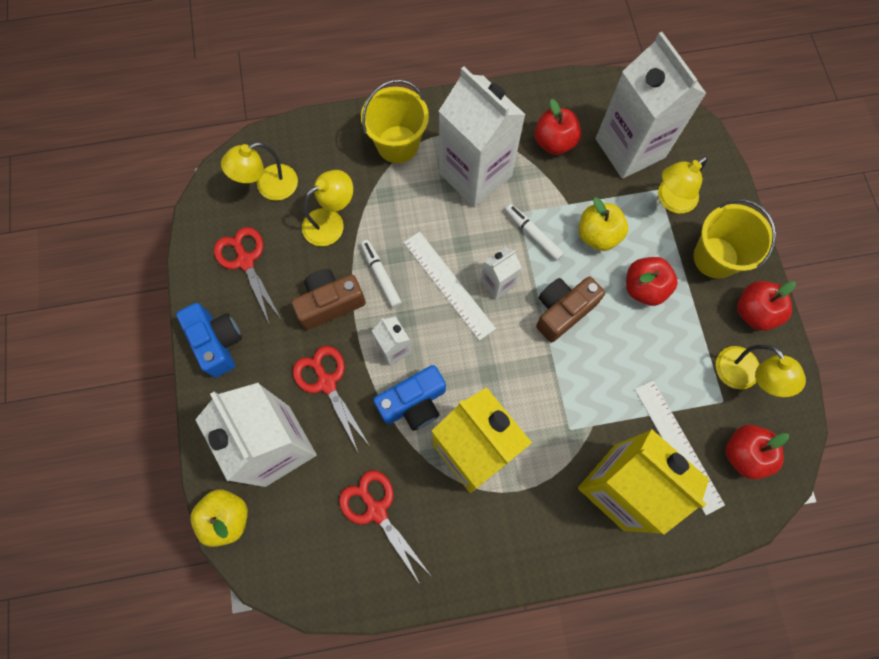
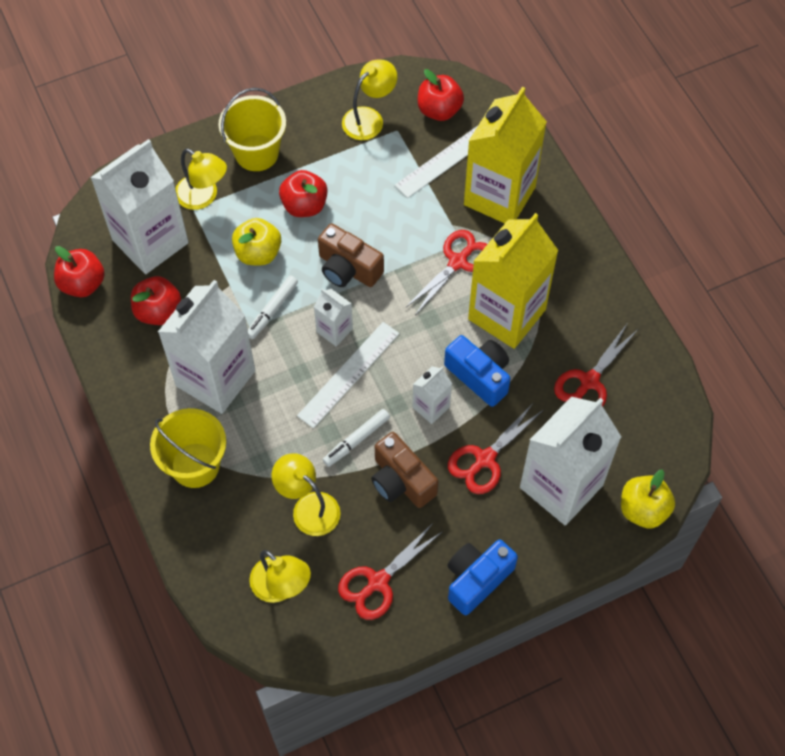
camera: 105 degrees left, 10 degrees down
(546, 419) = (458, 262): none -> red scissors
(754, 312) = (304, 117): red apple -> red apple (83, 284)

